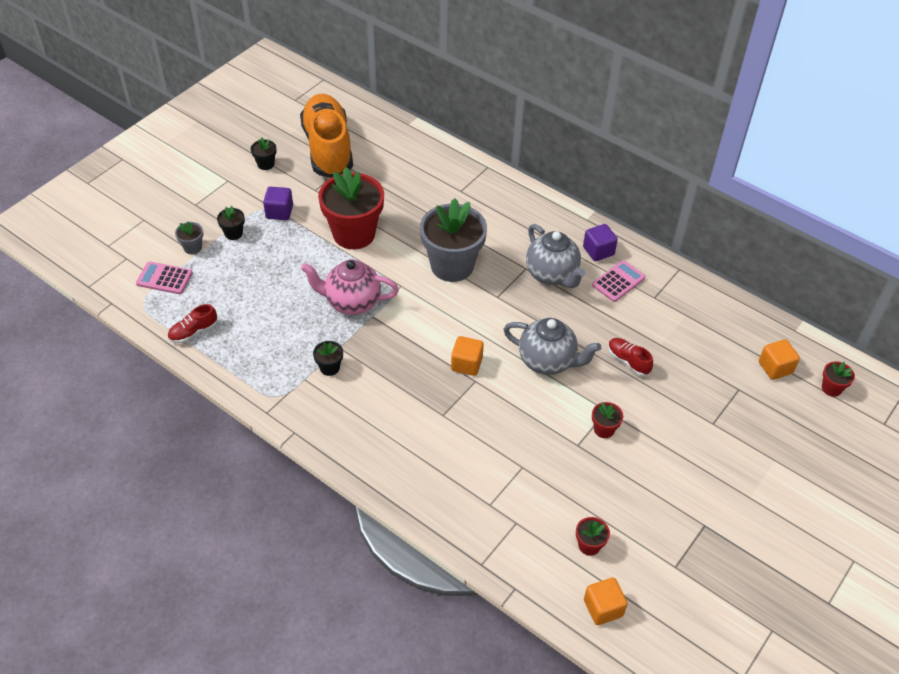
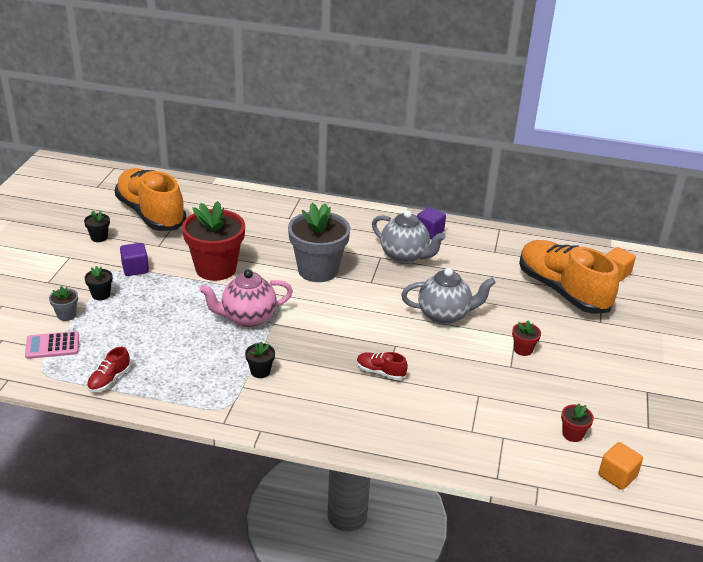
camera: 25 degrees left, 15 degrees down
(466, 364) = (379, 335): orange cube -> none
(618, 281) = (460, 248): pink calculator -> none
(628, 361) = (506, 298): red shoe -> red shoe (380, 372)
(697, 371) = (562, 290): none -> orange shoe
(831, 388) = (664, 276): red flower pot -> none

